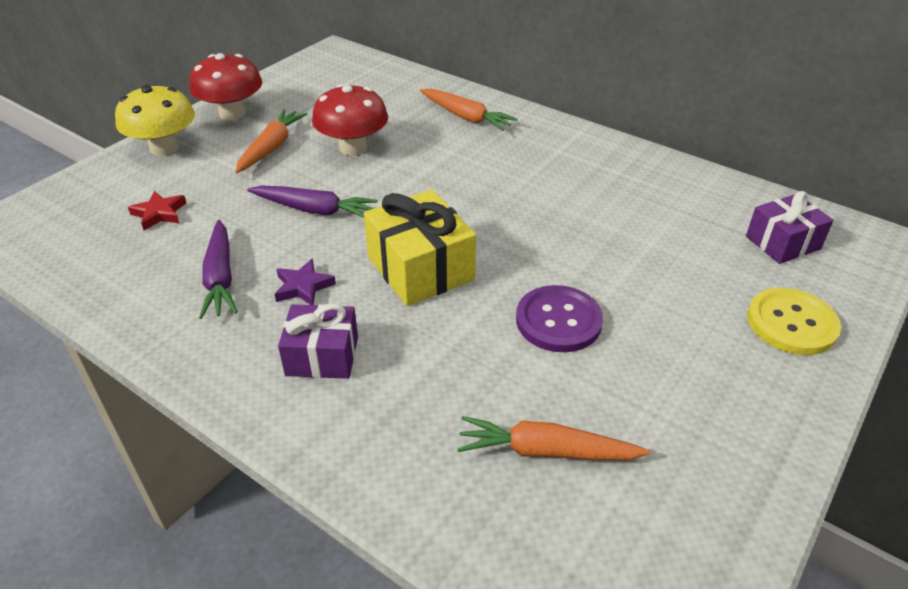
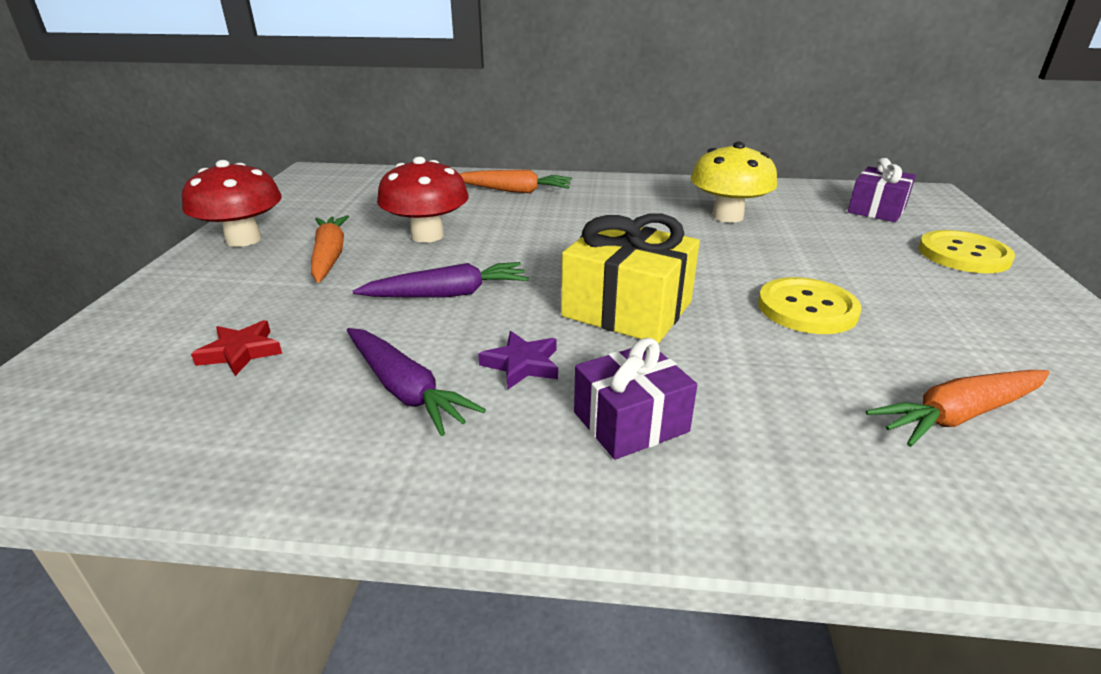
camera: 30 degrees left, 10 degrees down
(164, 148) = (179, 289): yellow mushroom -> yellow mushroom (727, 216)
(558, 321) = (807, 308): purple button -> yellow button

